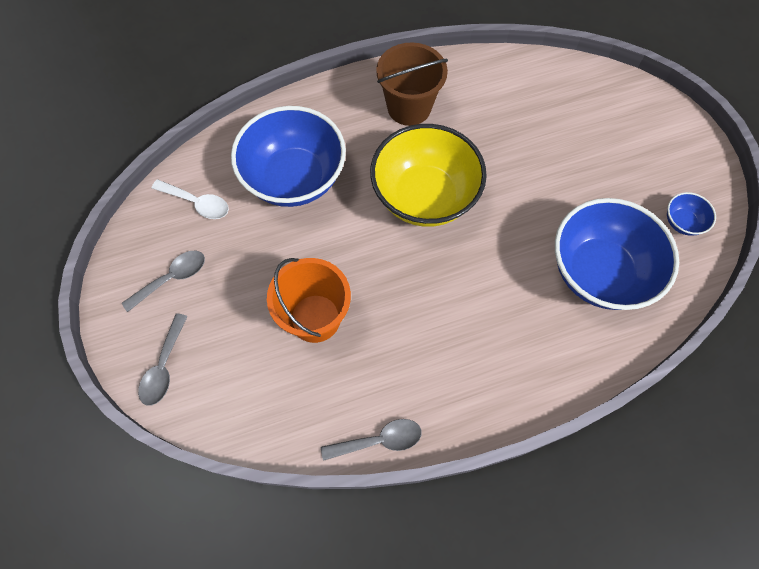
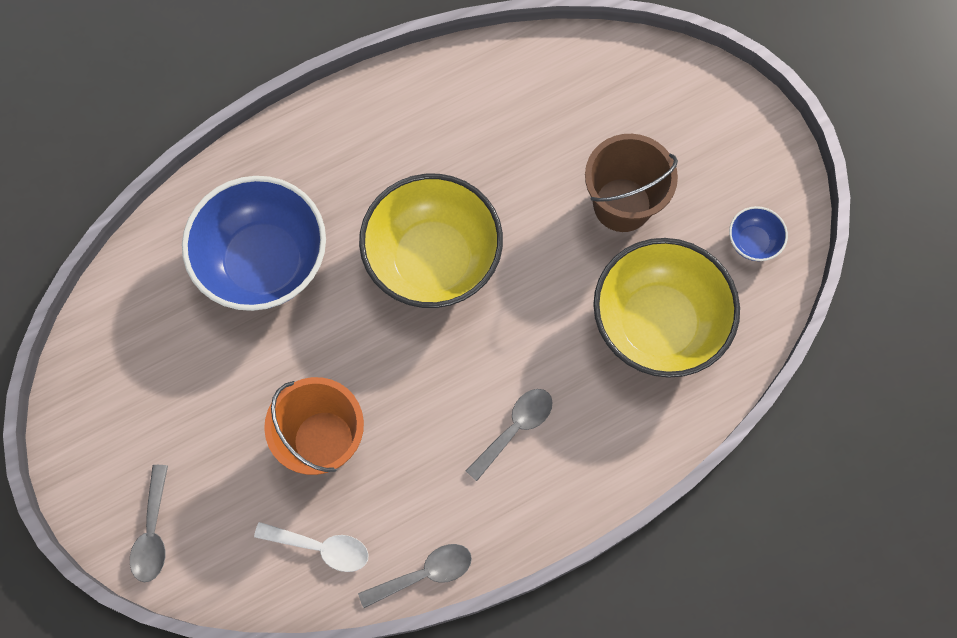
camera: 10 degrees left, 5 degrees up
(172, 278) = (137, 421): grey spoon -> grey spoon (515, 428)
(197, 203) = (147, 316): white spoon -> white spoon (321, 547)
(409, 107) = (395, 138): brown bucket -> brown bucket (622, 205)
(599, 272) = (657, 324): blue bowl -> yellow bowl

